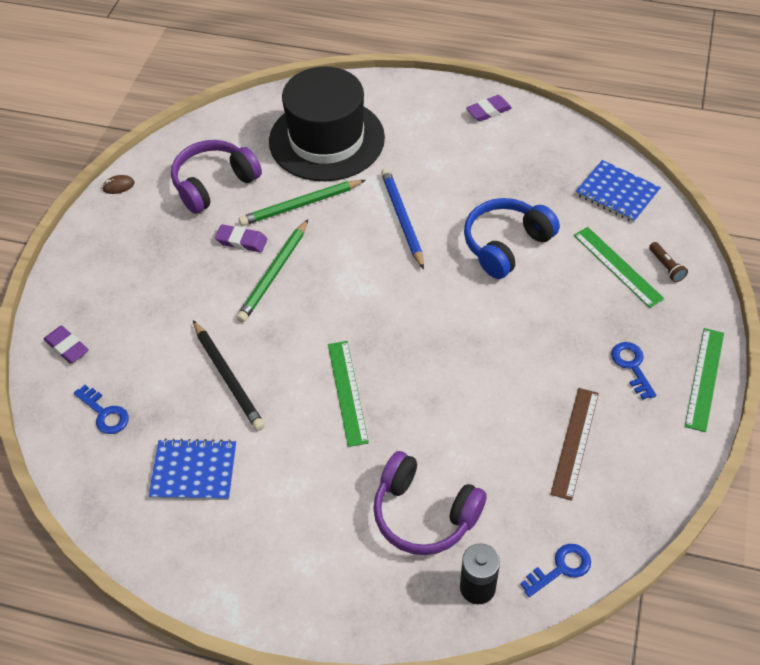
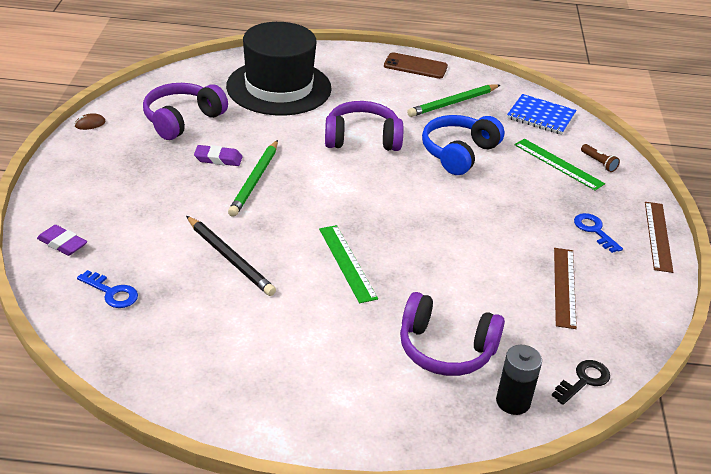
camera: 15 degrees left, 15 degrees down
(194, 471) = (213, 332): blue notebook -> none
(301, 205) = (267, 132): green pencil -> green pencil (453, 103)
(402, 219) = (362, 139): blue pencil -> purple headphones
(488, 111) = (415, 66): purple eraser -> brown phone
(561, 568) = (584, 380): blue key -> black key
(704, 378) = (658, 236): green ruler -> brown ruler

